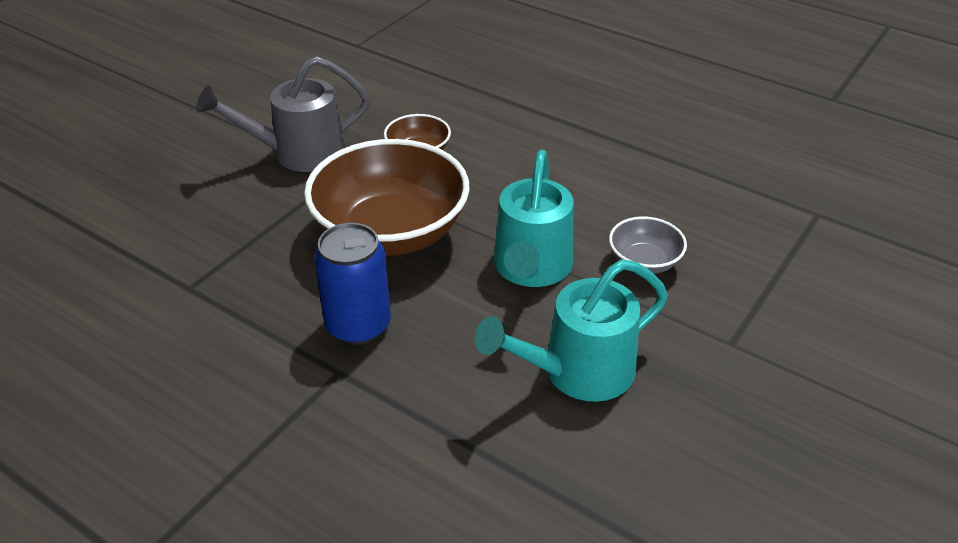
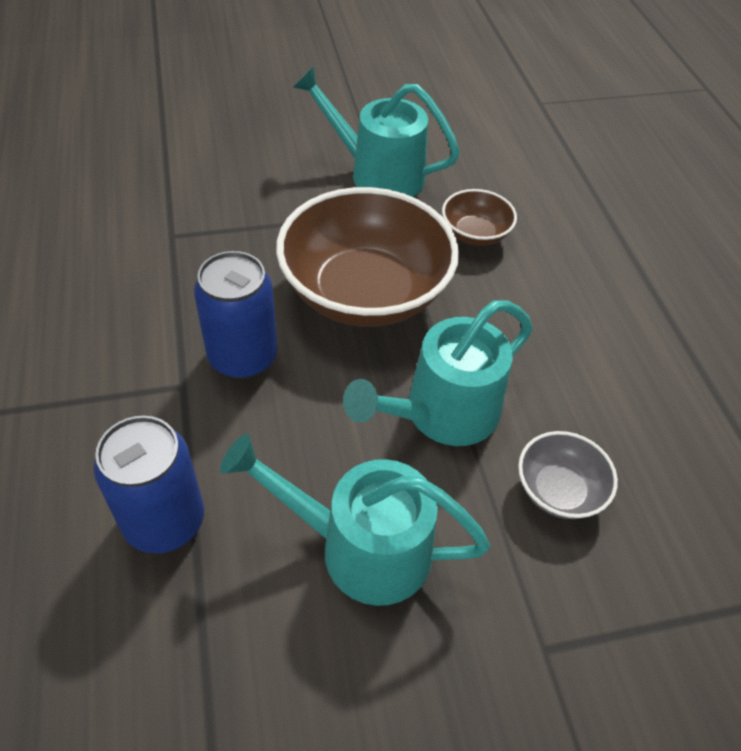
camera: 40 degrees right, 10 degrees up
(298, 153) = (377, 174): grey watering can -> turquoise watering can
(438, 453) = (164, 521): none -> blue can

